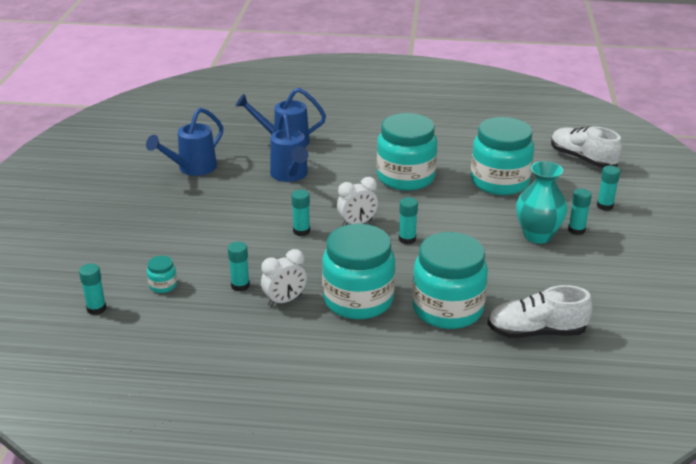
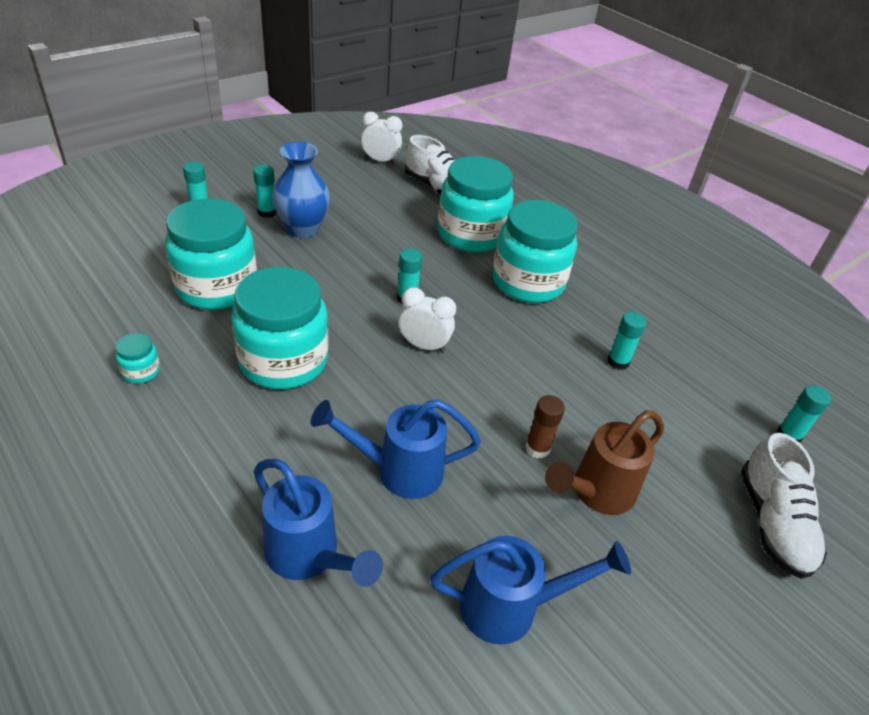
camera: 140 degrees left, 10 degrees up
(163, 285) = (699, 416): turquoise jar -> turquoise jar (141, 371)
(192, 218) = (595, 493): none -> brown watering can
(239, 217) = (537, 448): none -> brown glue stick
(284, 300) = (590, 321): white clock -> white clock (380, 161)
(290, 176) = (398, 470): blue watering can -> blue watering can turned 120 degrees counterclockwise
(301, 231) = (490, 378): turquoise glue stick -> none
(537, 235) = (302, 229): turquoise vase -> blue vase
(582, 159) = (97, 251): white shoe -> white shoe (772, 523)

